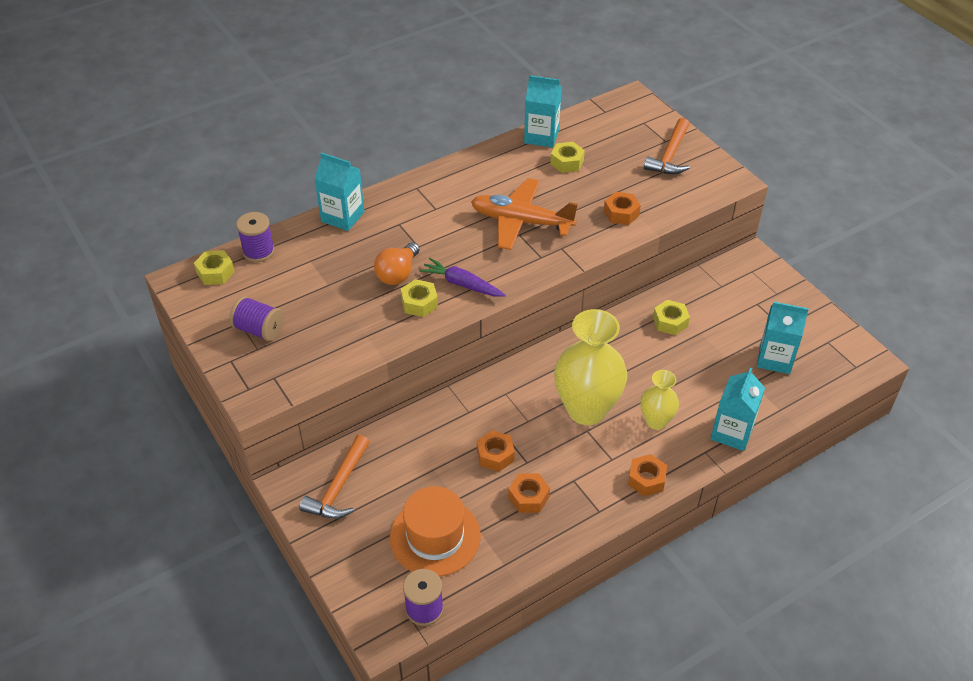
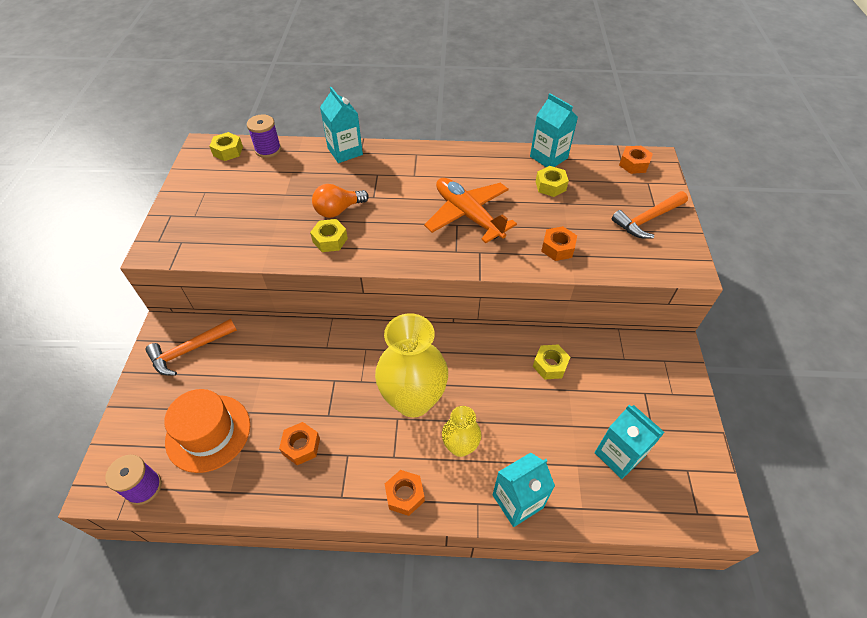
camera: 35 degrees right, 5 degrees up
(259, 330) = (210, 203): purple spool -> none
(462, 284) = (375, 241): purple carrot -> none
(495, 455) = (311, 394): orange nut -> orange nut (634, 164)

